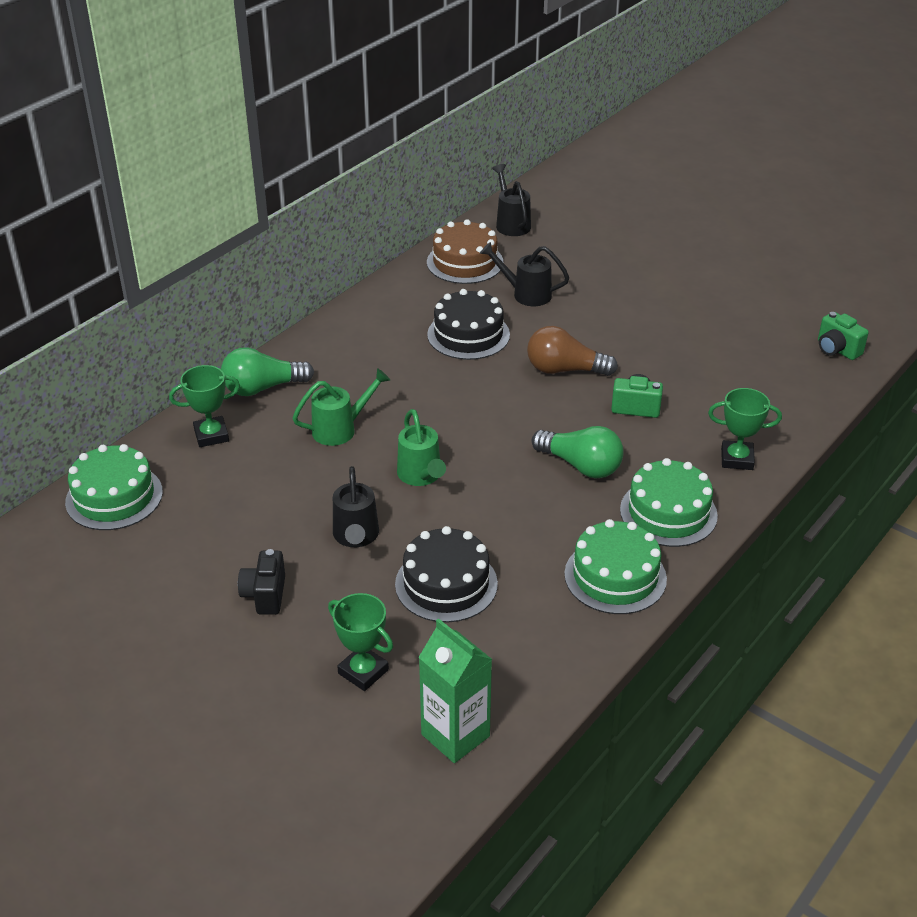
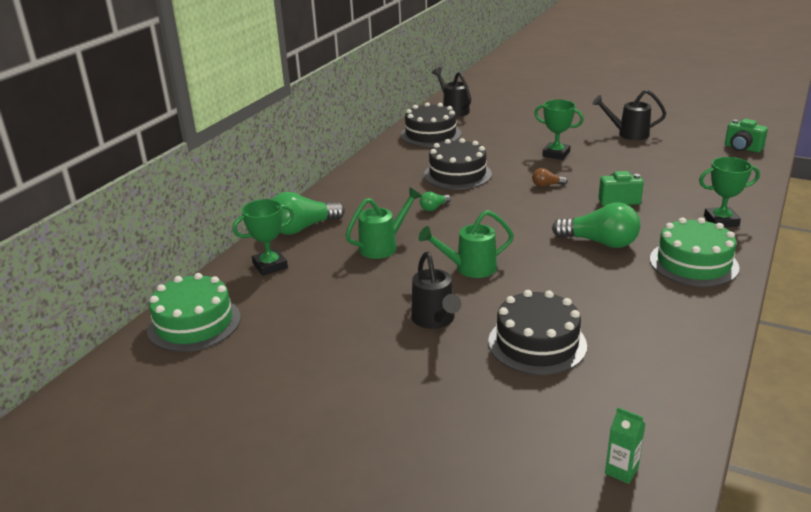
camera: 10 degrees left, 10 degrees down
(265, 595) = (371, 379): black camera -> none
(363, 671) = (498, 429): green trophy -> green trophy (556, 154)
(419, 383) = (434, 208): none -> green light bulb
(421, 476) = (470, 268): green watering can -> green watering can turned 105 degrees clockwise
(455, 735) = (621, 471): green carton -> green carton, size x0.49
(465, 262) = (430, 134): brown cake -> black cake
(526, 294) = (488, 146): black watering can -> black watering can (628, 134)
(564, 370) = (546, 185): brown light bulb -> brown light bulb, size x0.48
(615, 576) = (682, 314): green cake -> none

